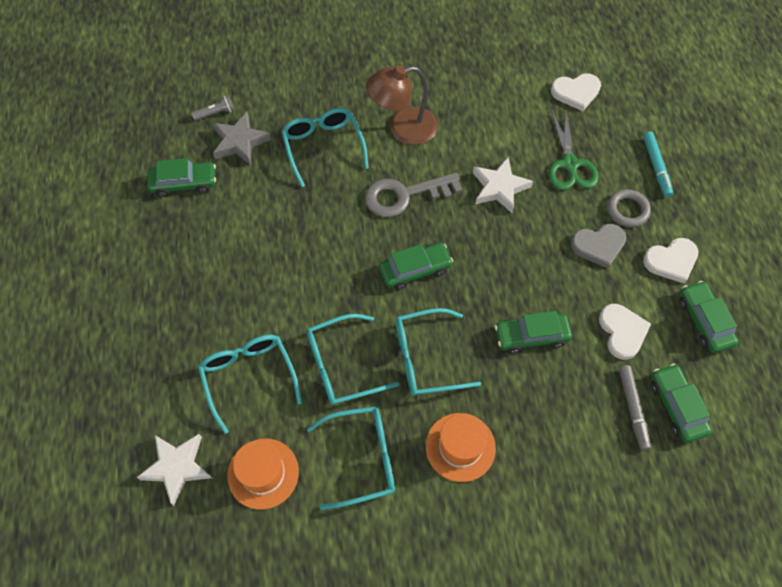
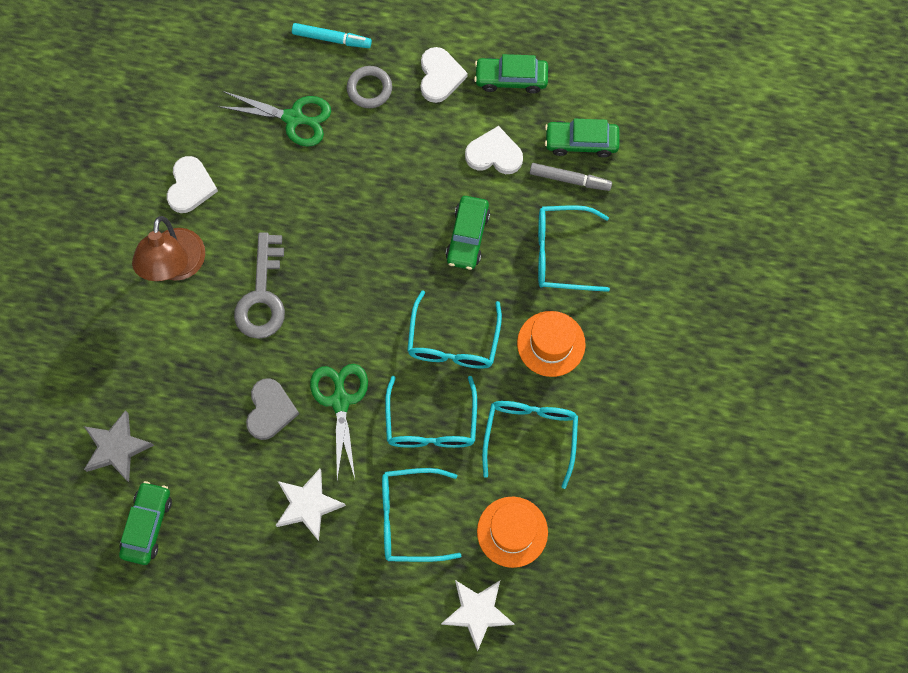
camera: 70 degrees left, 10 degrees up
(215, 113) = (63, 464): grey flashlight -> none
(323, 147) = (164, 359): turquoise glasses -> turquoise glasses (562, 253)
(335, 285) = (340, 401): none -> green scissors
(415, 270) = (354, 317): green car -> none
(499, 188) = (293, 198): white star -> white star (308, 505)
(576, 92) = (207, 72): white heart -> white heart (190, 186)
(598, 245) = (397, 133): grey heart -> grey heart (270, 410)

